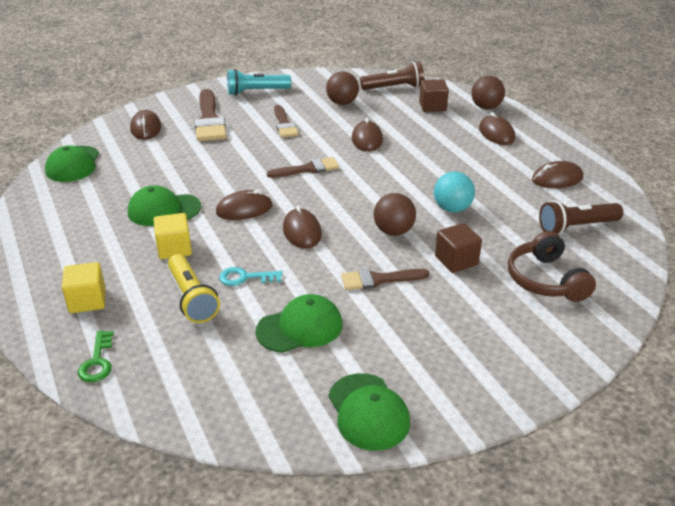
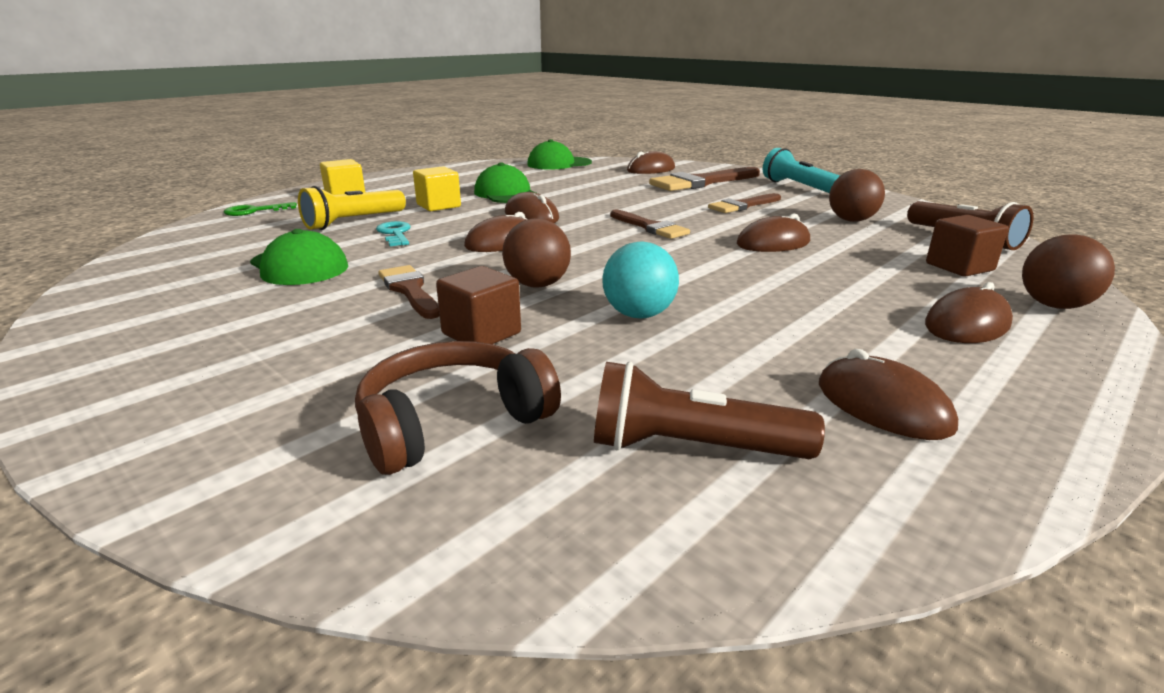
camera: 70 degrees right, 10 degrees down
(368, 412) = (116, 317): green cap -> none
(577, 227) = (692, 448): brown flashlight -> brown flashlight turned 45 degrees counterclockwise

